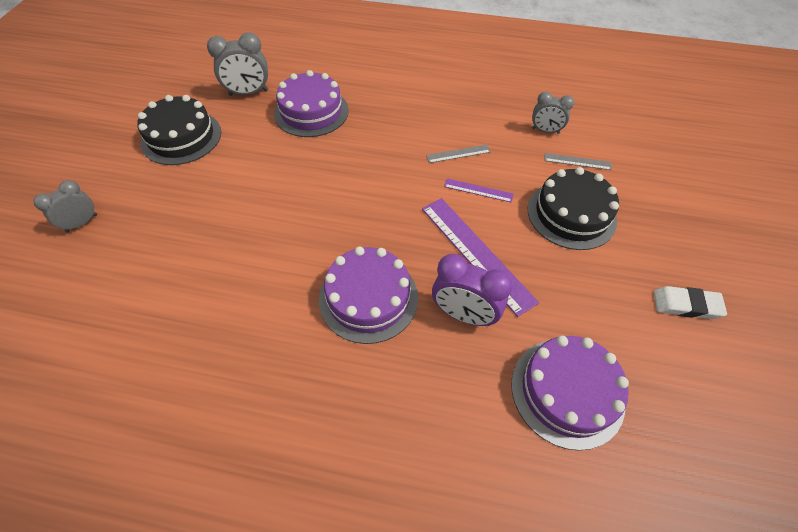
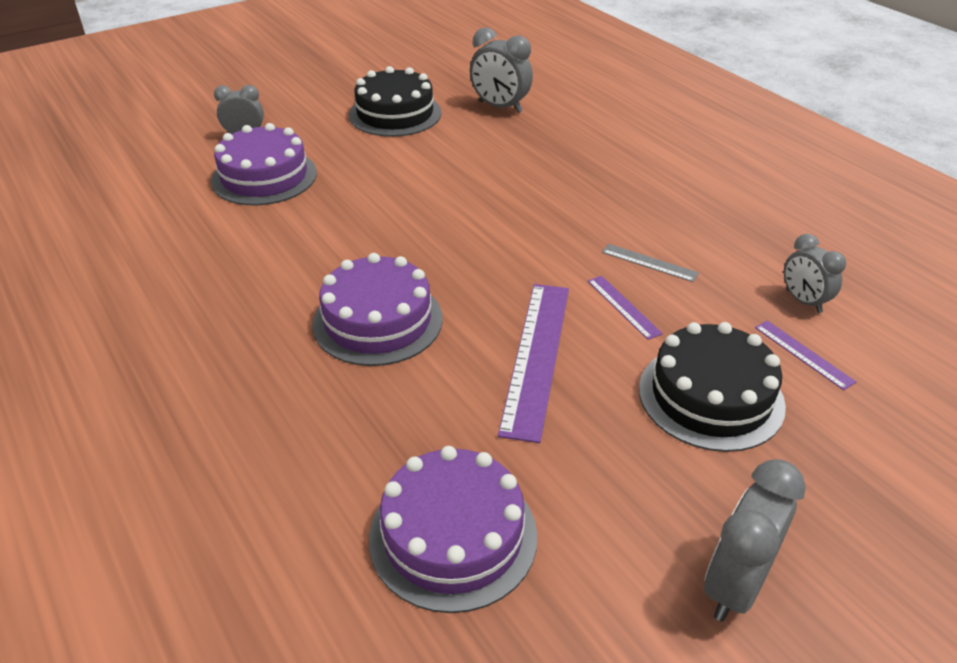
camera: 45 degrees right, 15 degrees down
(311, 112) = (539, 149): purple cake -> purple cake (264, 177)
(464, 314) = (446, 395): purple clock -> none
(577, 161) = (803, 354): grey ruler -> purple ruler
(686, 305) = (735, 585): white eraser -> grey clock

